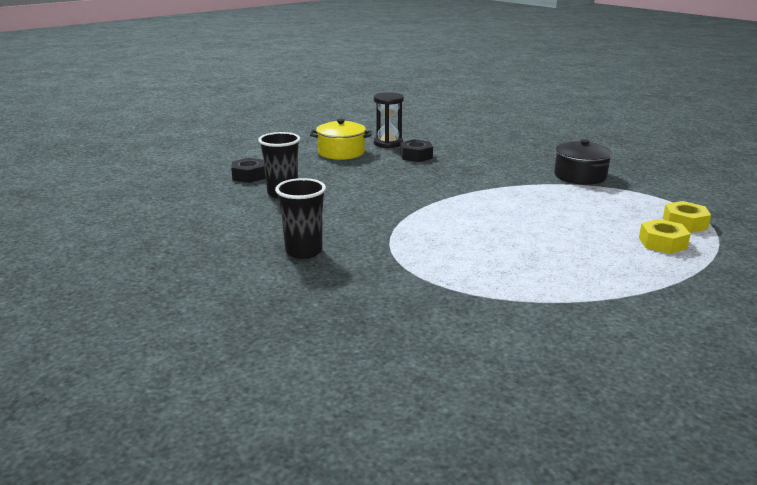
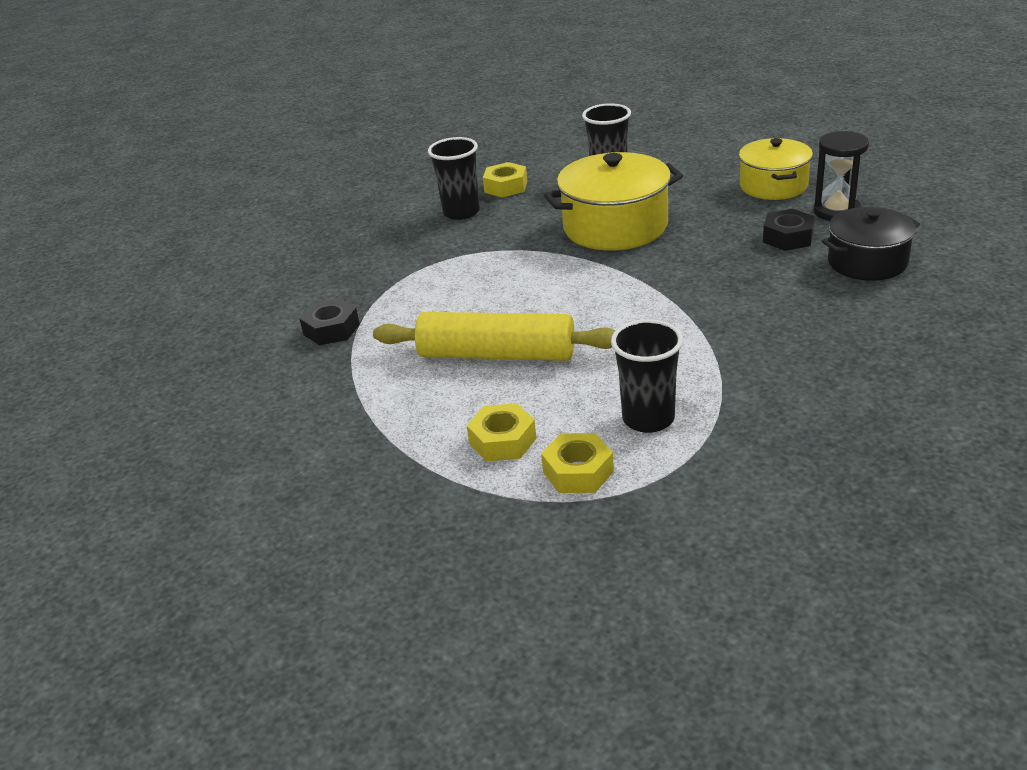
camera: 90 degrees right, 10 degrees up
(249, 176) = (657, 150): black nut -> black nut (331, 329)
(265, 231) = (506, 187): none -> yellow nut
(373, 197) = (615, 227): none -> yellow pot
(556, 242) = (497, 354): none -> yellow rolling pin
(580, 176) = (763, 381): black pot -> black pot (867, 262)
(624, 203) = (648, 419): none -> black cup

